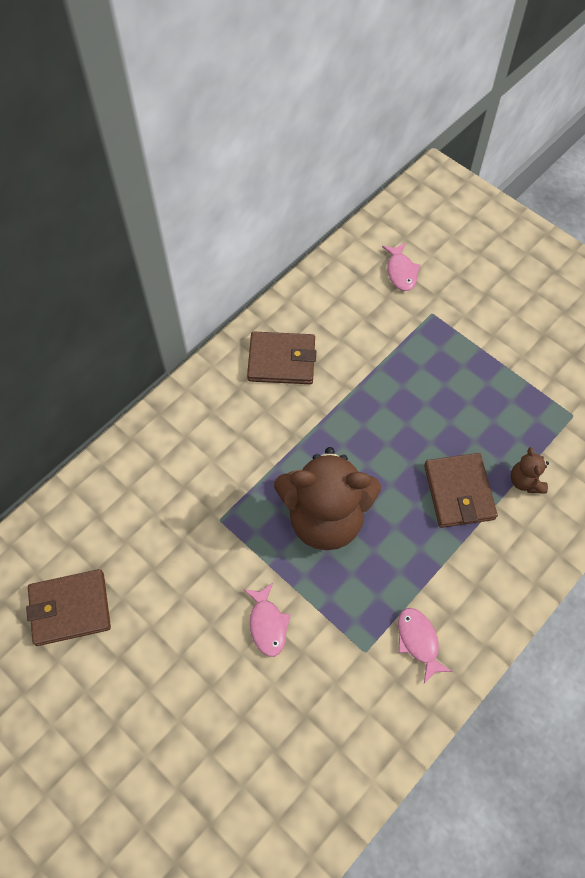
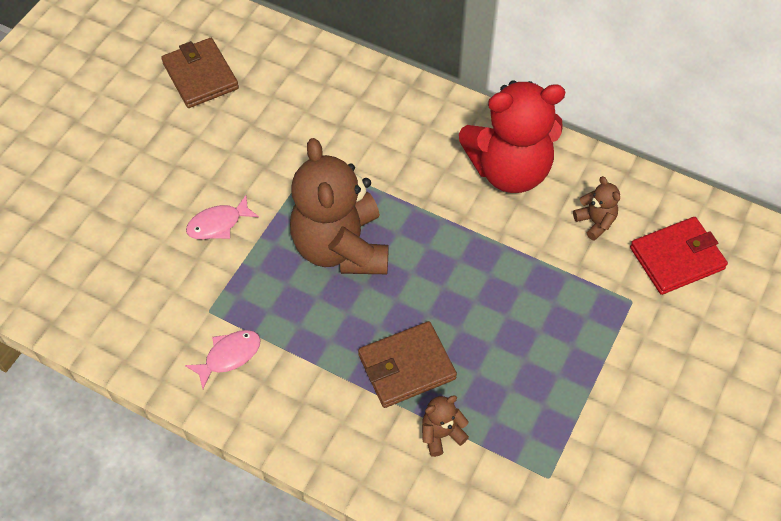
camera: 75 degrees right, 5 degrees down
(281, 360) = (509, 170): brown wallet -> red teddy bear
(352, 314) = (595, 222): none -> brown teddy bear
(401, 272) = (677, 258): pink fish -> red wallet

